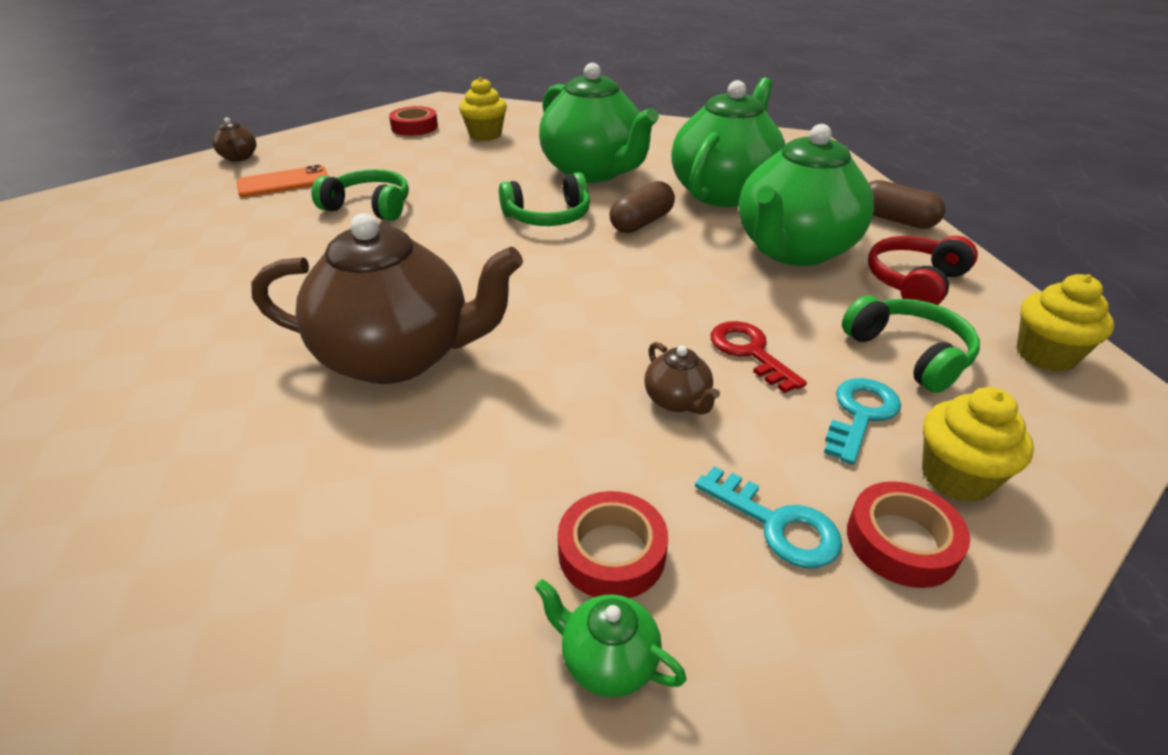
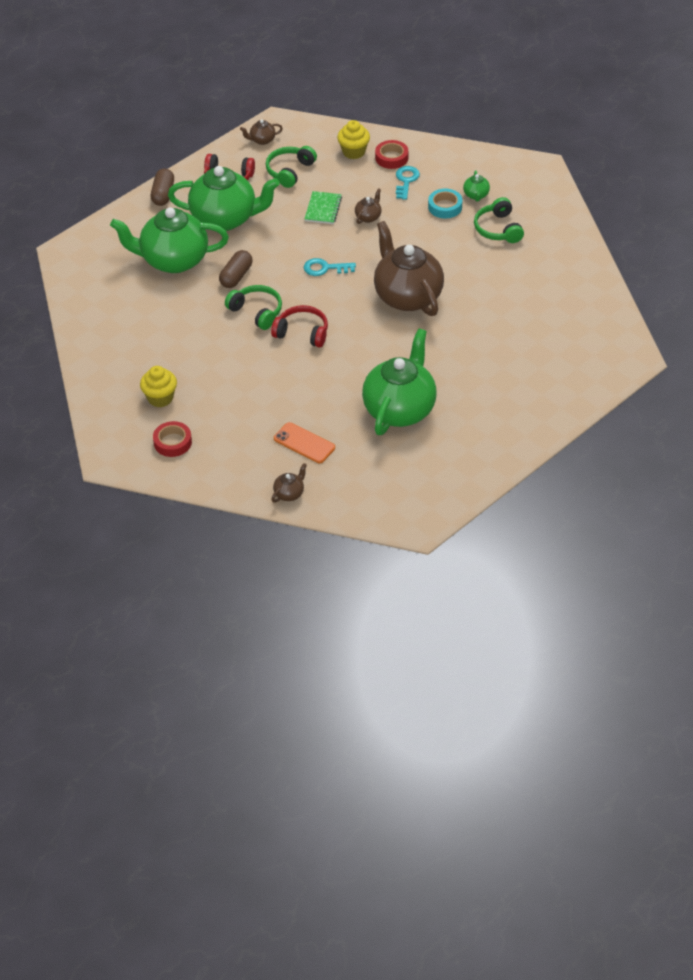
camera: 120 degrees left, 10 degrees up
(369, 207) = (302, 385): green headphones -> green headphones (498, 229)
(461, 235) = (302, 332): none -> red headphones
(593, 172) = (184, 320): green teapot -> green teapot (400, 409)
(612, 552) = (445, 207): red tape -> turquoise tape
(641, 222) = (236, 276): brown capsule -> brown capsule turned 75 degrees counterclockwise
(750, 352) = (323, 209): red key -> green notebook
(860, 415) = (339, 175): turquoise key -> turquoise key (325, 268)
(1045, 355) = (262, 140): yellow cupcake -> brown teapot

